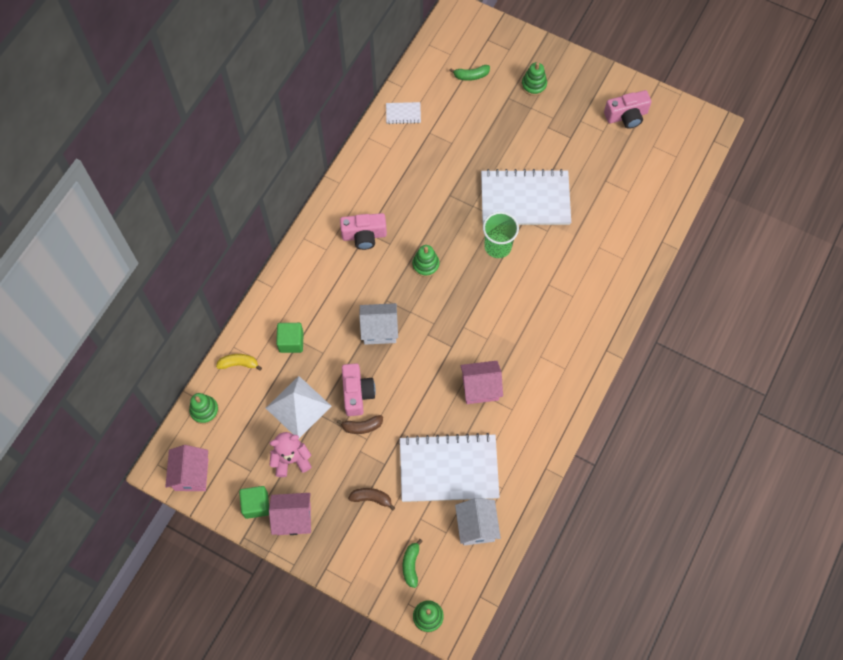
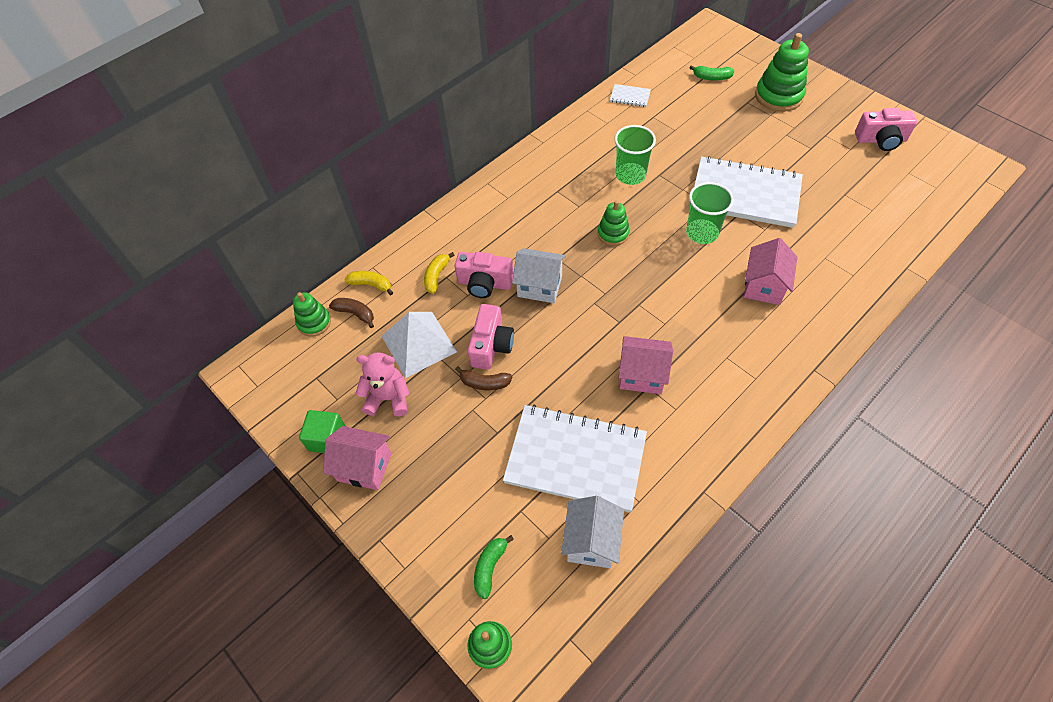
camera: 20 degrees right, 10 degrees down
(191, 474) = (270, 385): pink house -> pink house (764, 286)
(291, 342) = (436, 276): green cube -> yellow banana
(364, 236) = (553, 193): pink camera -> pink camera (484, 283)
(371, 498) = (467, 469): brown banana -> brown banana (355, 314)
(425, 201) = (630, 175): none -> green cup
(534, 85) = (778, 96): green stacking toy -> green stacking toy, size x1.69

